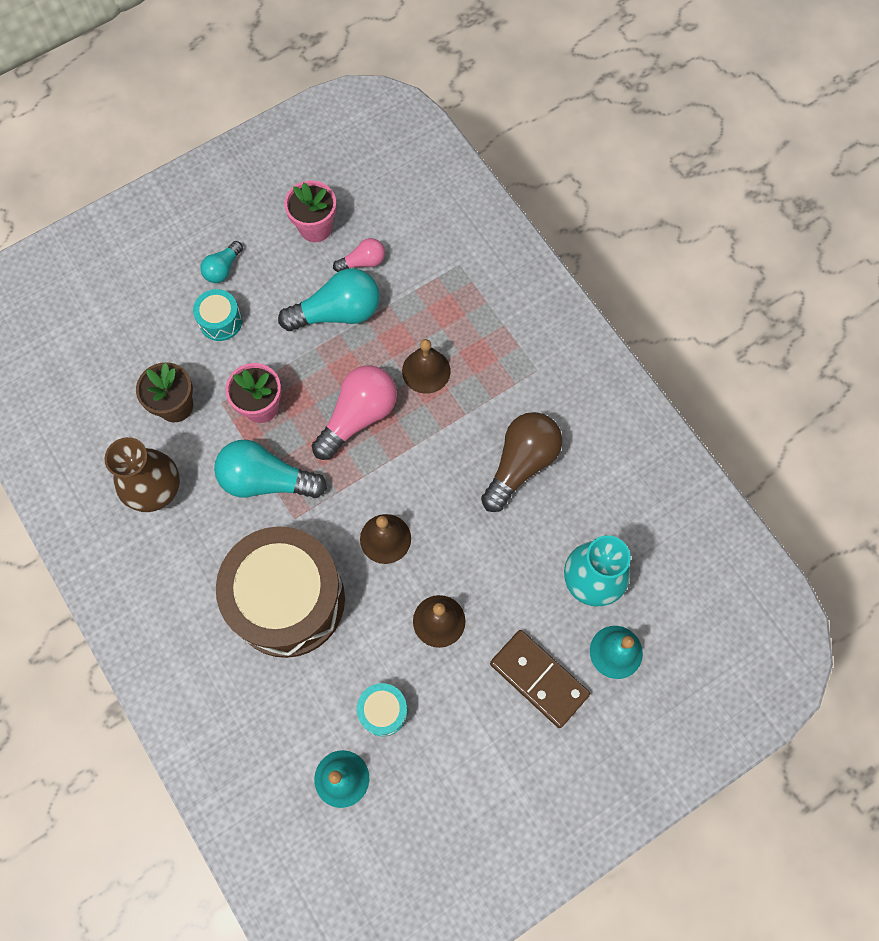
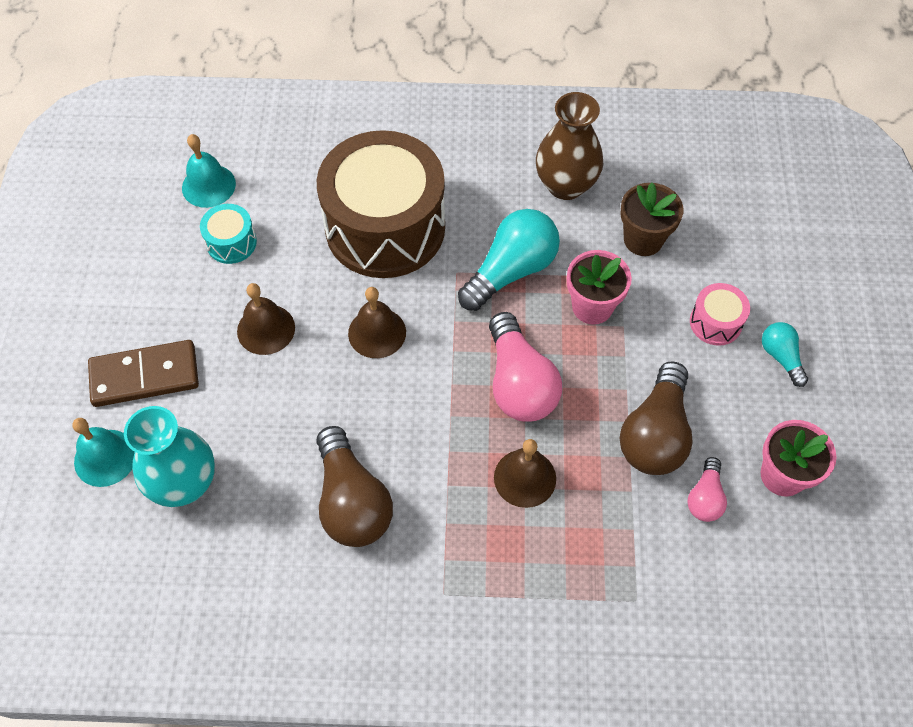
camera: 125 degrees right, 10 degrees down
(220, 321) = (715, 322): turquoise drum -> pink drum
(337, 312) = (655, 434): turquoise light bulb -> brown light bulb

